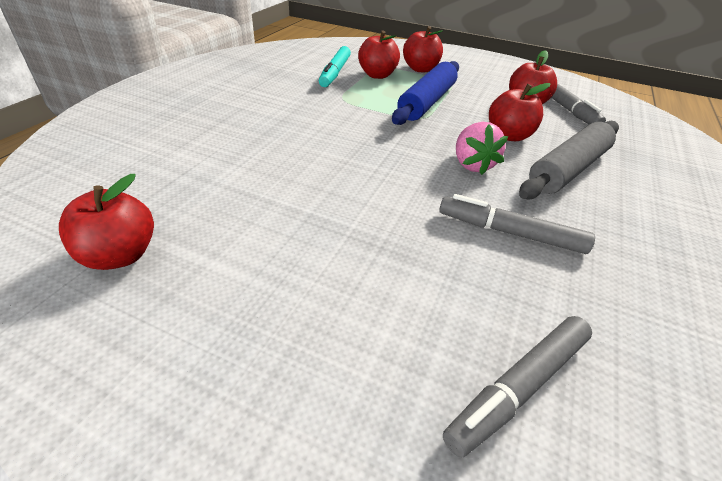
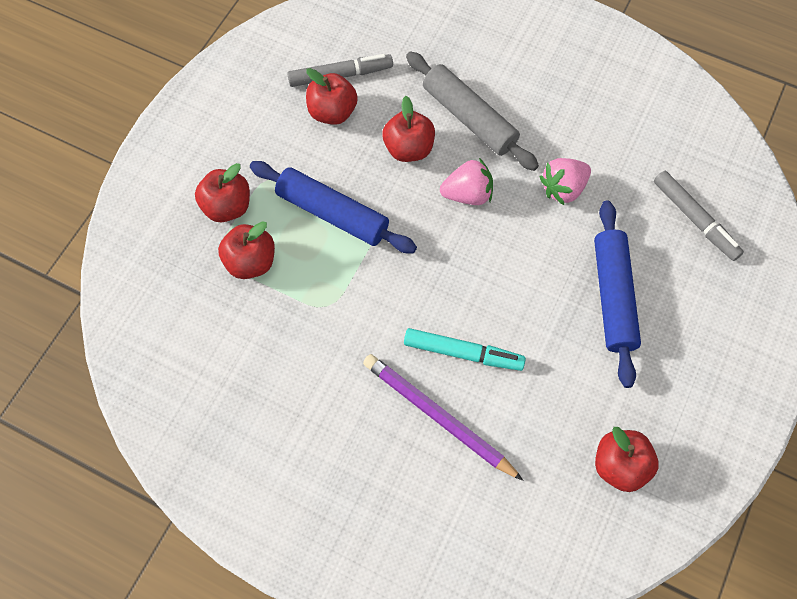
camera: 85 degrees left, 25 degrees up
(231, 140) = (438, 416): none -> purple pencil
(335, 73) = (244, 314): turquoise marker -> turquoise marker (463, 353)
(359, 267) = (613, 297): none -> blue rolling pin
(510, 232) = (563, 189): grey marker -> pink strawberry

